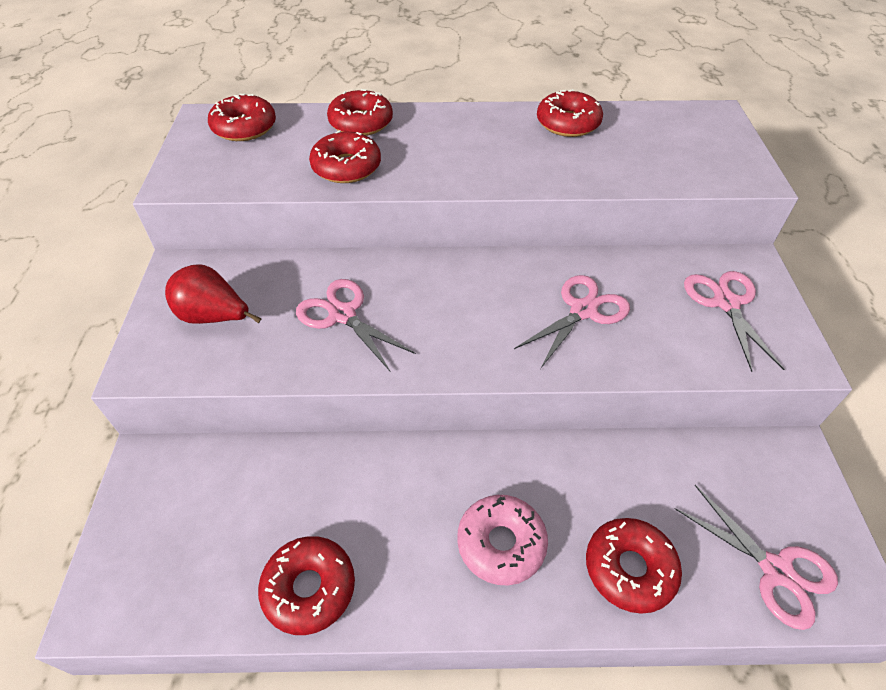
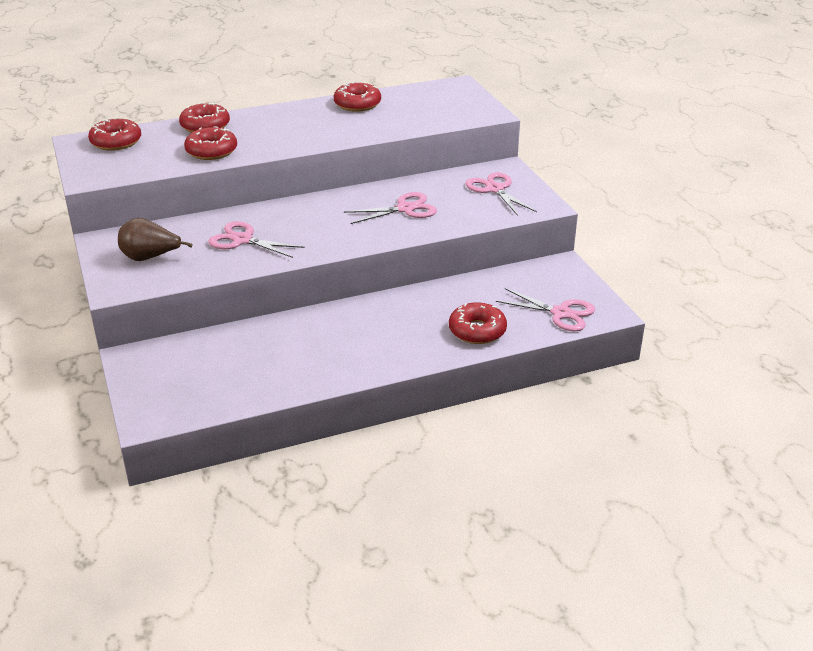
camera: 20 degrees left, 15 degrees down
(214, 317) = (150, 258): red pear -> brown pear
(309, 588) = (284, 381): red donut -> none
(501, 543) = (396, 338): pink donut -> none
(583, 311) = (405, 209): pink scissors -> pink scissors turned 45 degrees clockwise

